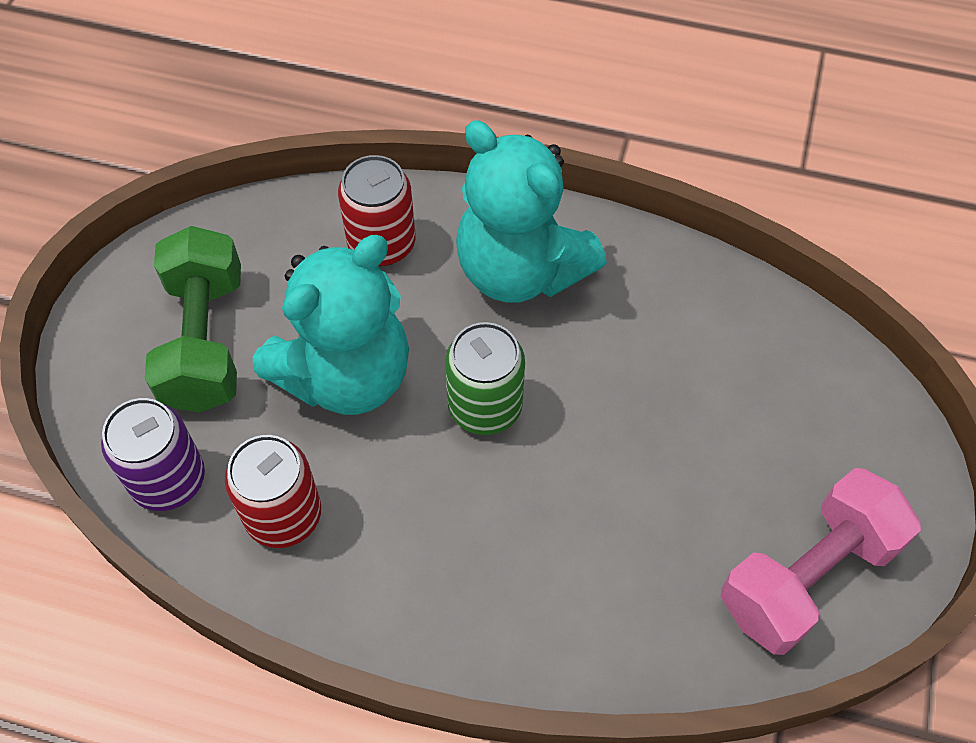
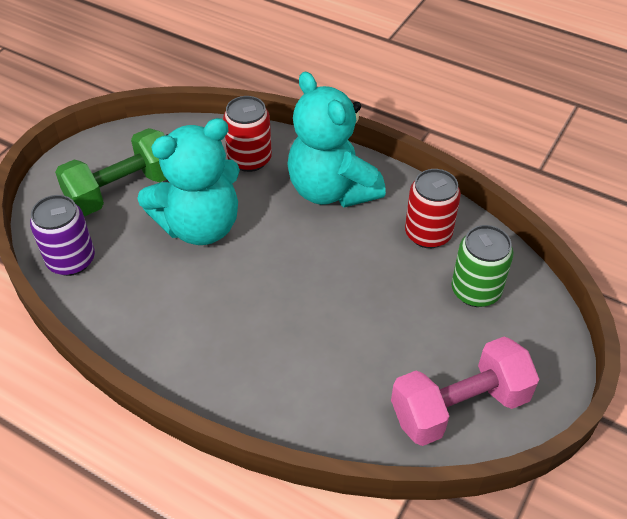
camera: 15 degrees right, 10 degrees down
(204, 341) = (122, 190): green dumbbell -> green dumbbell turned 45 degrees clockwise
(283, 515) = (132, 295): red can -> red can (428, 234)
(485, 407) = (280, 261): green can -> green can (475, 291)

